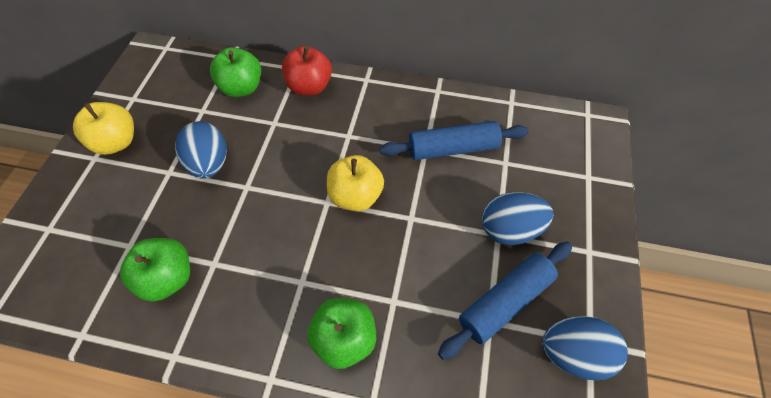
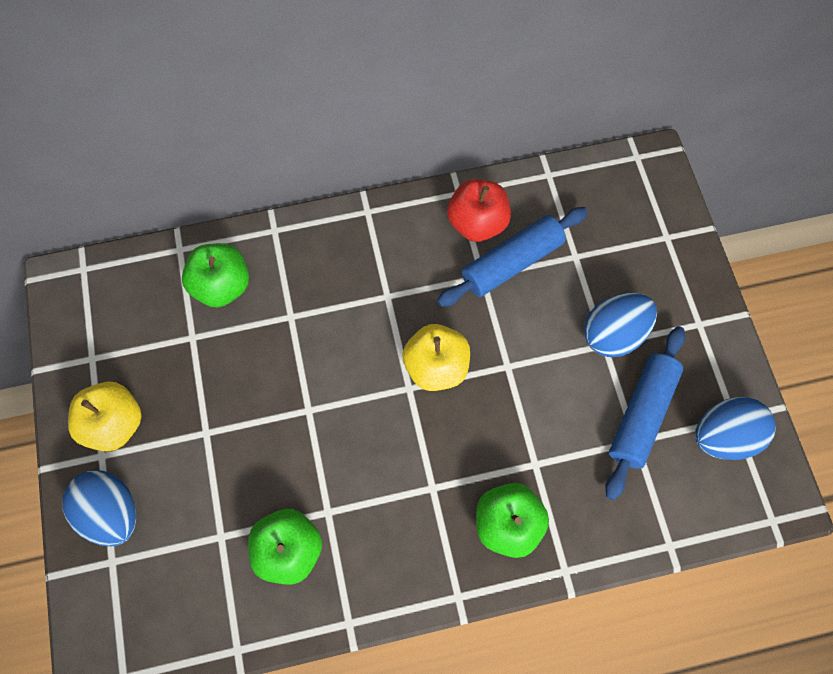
camera: 25 degrees left, 10 degrees up
(209, 163) = (247, 401): blue egg -> blue egg (112, 512)
(309, 87) = (305, 249): red apple -> red apple (477, 223)

